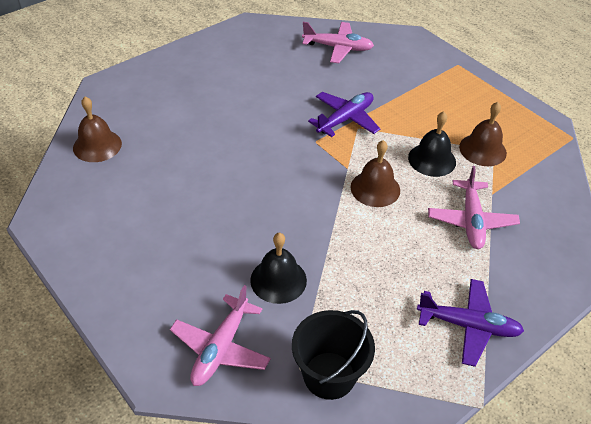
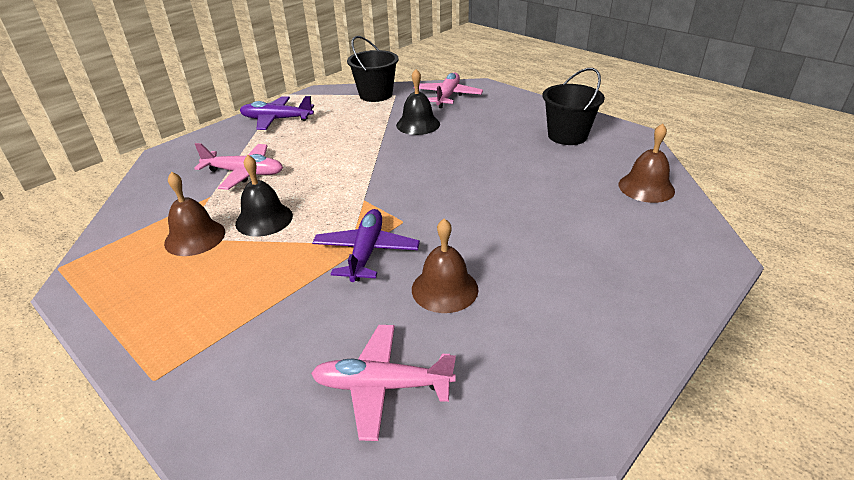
camera: 175 degrees right, 10 degrees down
(113, 227) = (567, 136): none -> black bucket
(345, 119) = (366, 252): purple plane -> purple plane turned 150 degrees clockwise
(375, 188) = (335, 186): brown bell -> brown bell (444, 289)
(471, 221) = (244, 173): pink plane -> pink plane turned 105 degrees clockwise

